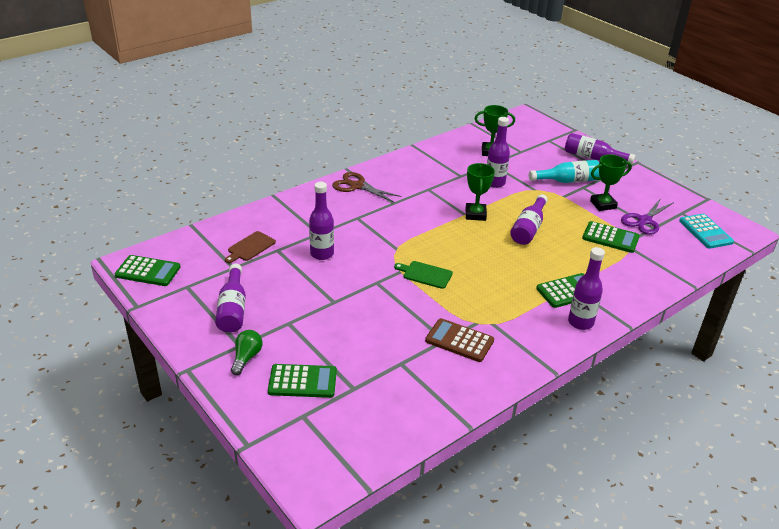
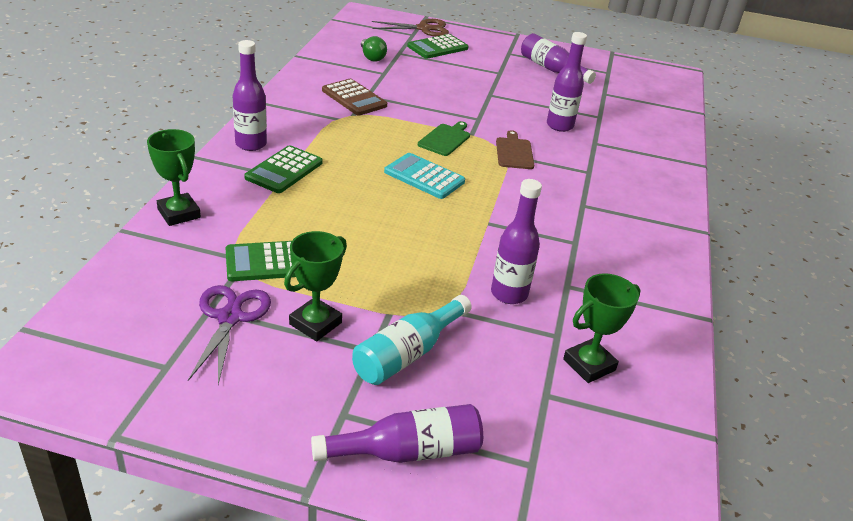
camera: 140 degrees right, 0 degrees up
(148, 271) = (652, 73): green calculator -> none
(246, 357) = (493, 49): green light bulb -> green light bulb (372, 57)
(250, 247) = (623, 111): brown cutting board -> brown cutting board (514, 152)
(356, 186) = (653, 210): brown scissors -> brown scissors (424, 29)
(425, 274) = (445, 139): green cutting board -> green cutting board turned 45 degrees counterclockwise
(459, 341) = (354, 98): brown calculator -> brown calculator turned 60 degrees clockwise
(475, 214) = (475, 227): green trophy -> green trophy (179, 213)
(528, 228) = (391, 233): purple bottle -> none
(705, 232) = (112, 338): turquoise calculator -> turquoise calculator (424, 177)

